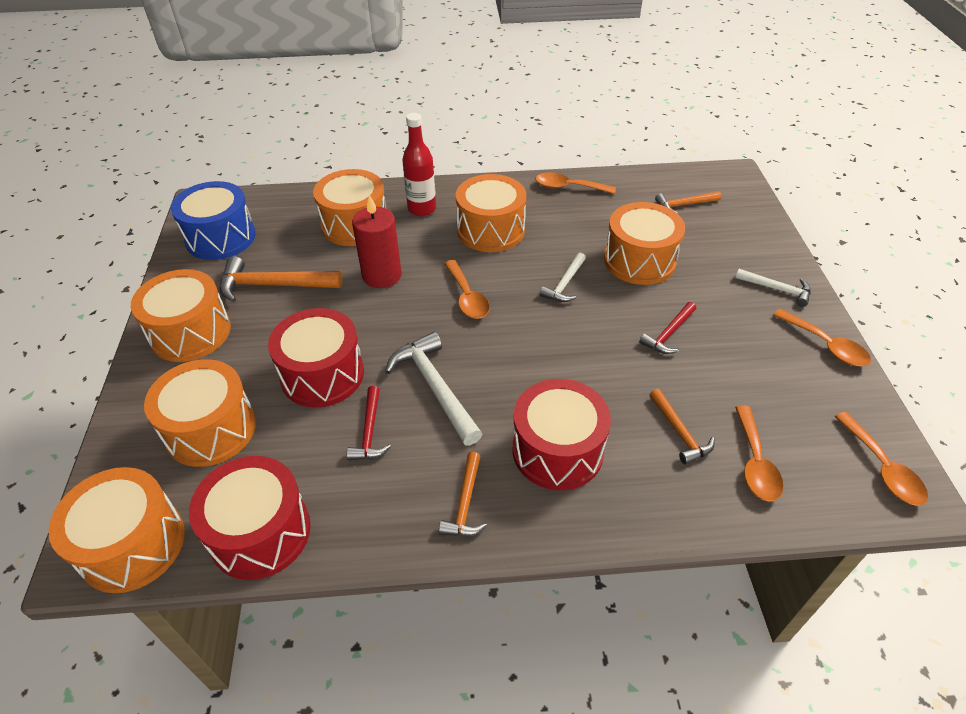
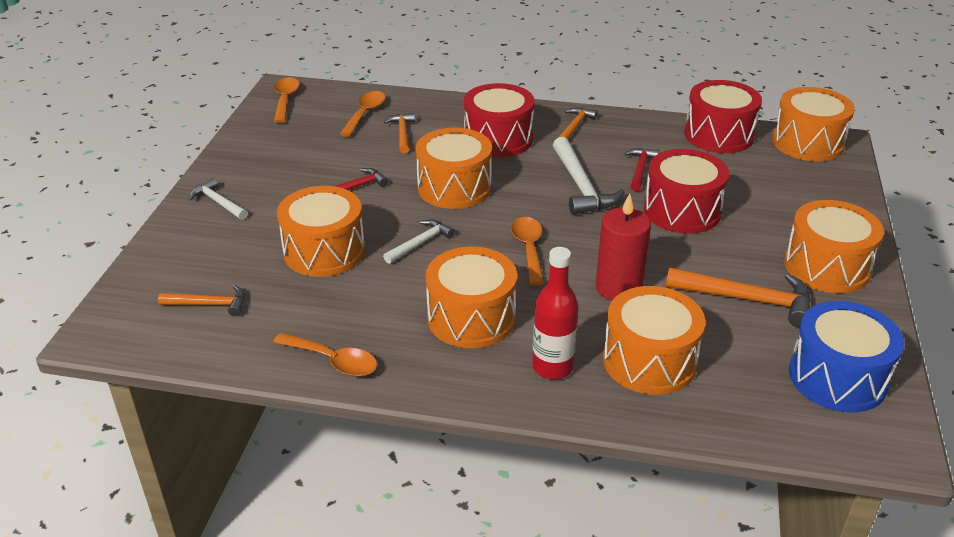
camera: 165 degrees left, 10 degrees down
(211, 429) = (774, 191): orange drum -> orange drum (454, 187)
(825, 345) = (233, 159): orange spoon -> none

